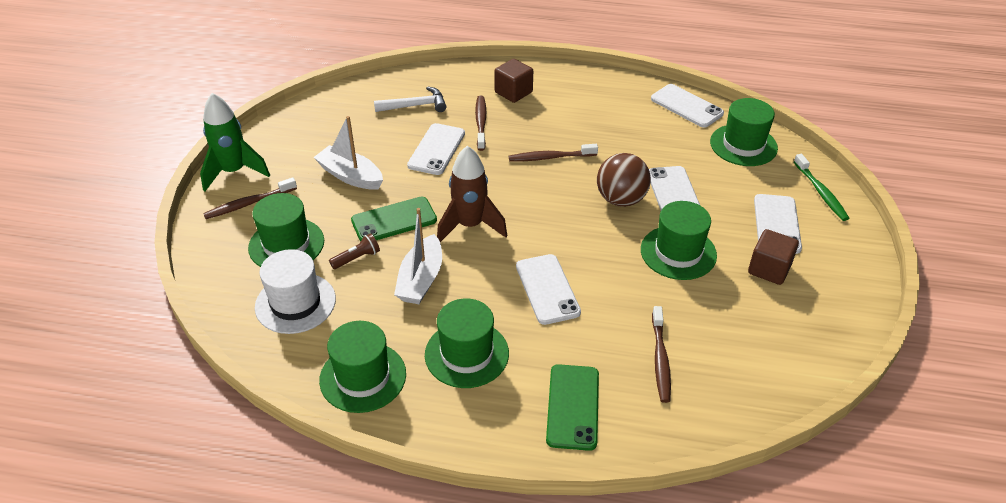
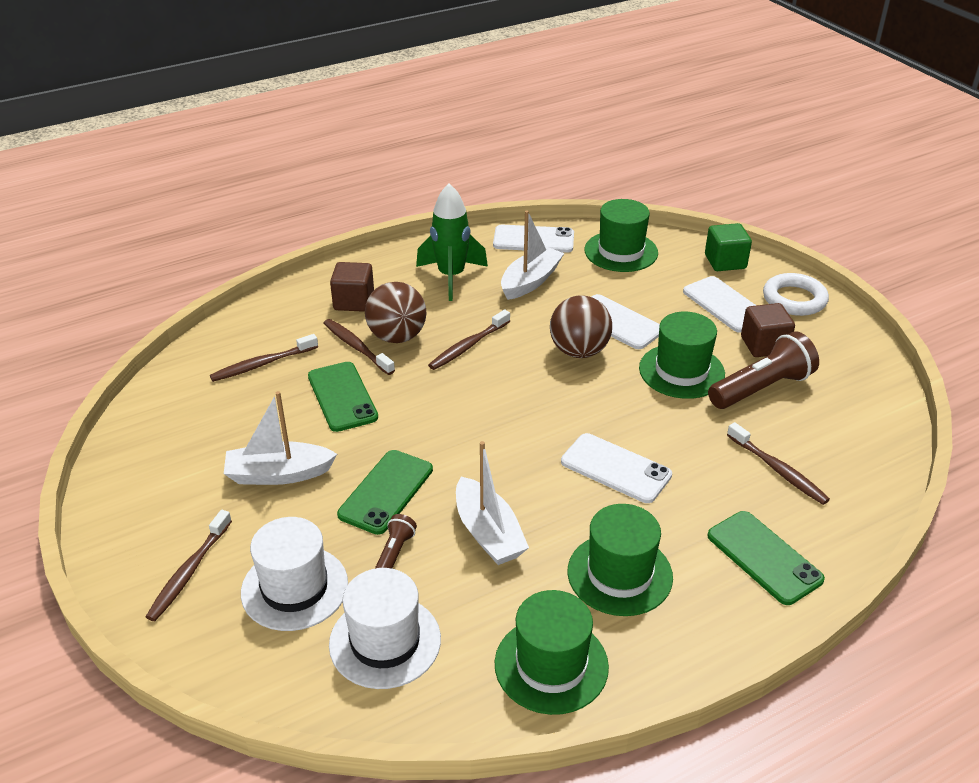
camera: 40 degrees left, 5 degrees down
(234, 172) = (123, 548): green rocket -> green rocket (451, 277)
(286, 244) = (294, 588): green hat -> white hat
(415, 106) = (262, 364): white hammer -> brown toothbrush
(436, 149) = (342, 397): white phone -> green phone
(470, 226) = (471, 452): brown rocket -> none
(513, 128) = (397, 337): none -> brown ball
(647, 134) = (530, 281): none -> white boat
(725, 298) = (761, 388): none -> brown flashlight
(821, 192) = (725, 262): green toothbrush -> green cube
(843, 249) = (794, 299): none -> white ring

